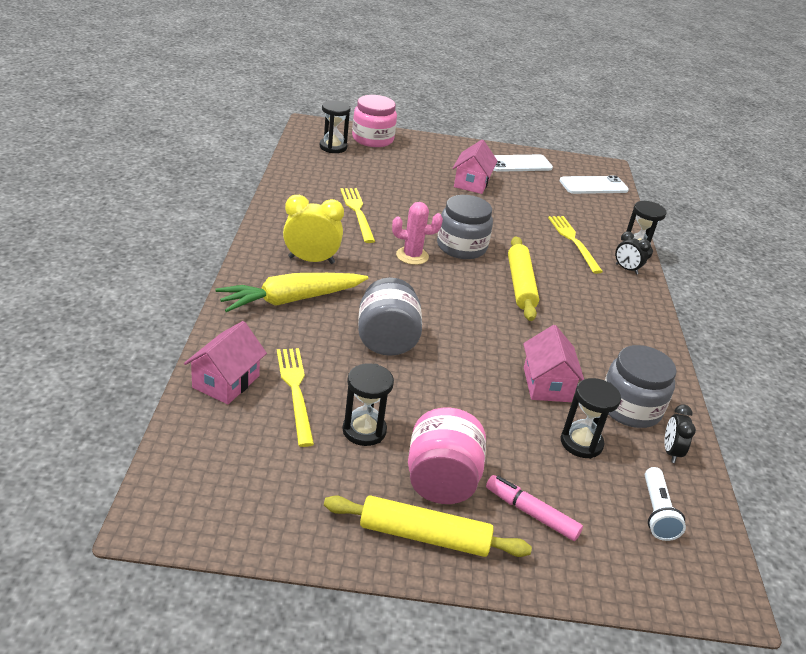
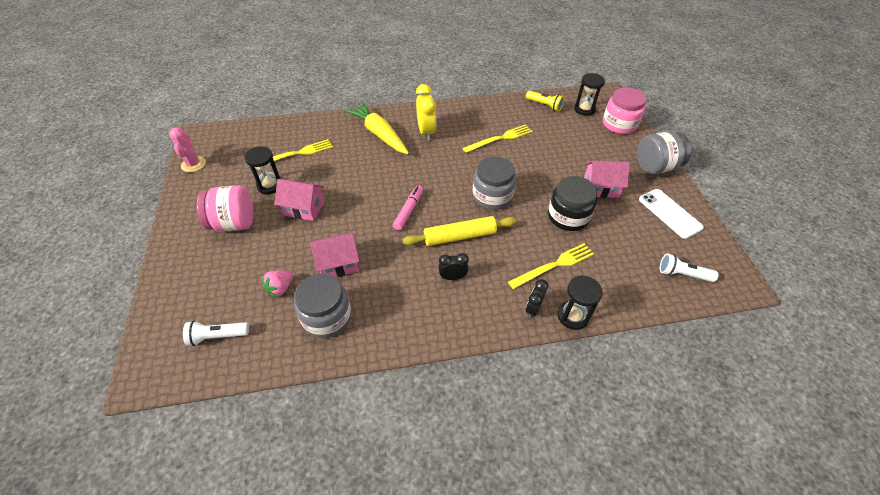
camera: 80 degrees right, 15 degrees up
(226, 382) = (296, 130): pink house -> pink house (304, 208)
(308, 166) = (544, 105): none -> yellow flashlight
(386, 340) = (356, 179): grey jar -> grey jar (655, 167)
(412, 256) = (461, 173): pink cactus -> pink cactus (193, 164)
(424, 536) = (191, 223): yellow rolling pin -> none
(508, 213) = (568, 216): none -> black jar
(531, 513) = (211, 267): pink marker -> pink marker (408, 211)
(581, 443) = (280, 288): black hourglass -> pink strawberry
(593, 186) = (682, 274): white phone -> white flashlight
(671, 452) = (282, 346): black clock -> black clock (452, 277)

